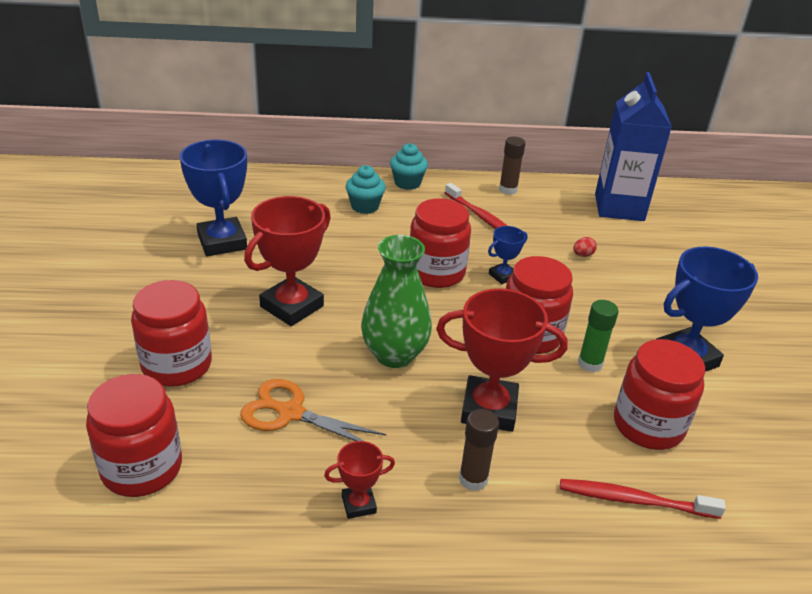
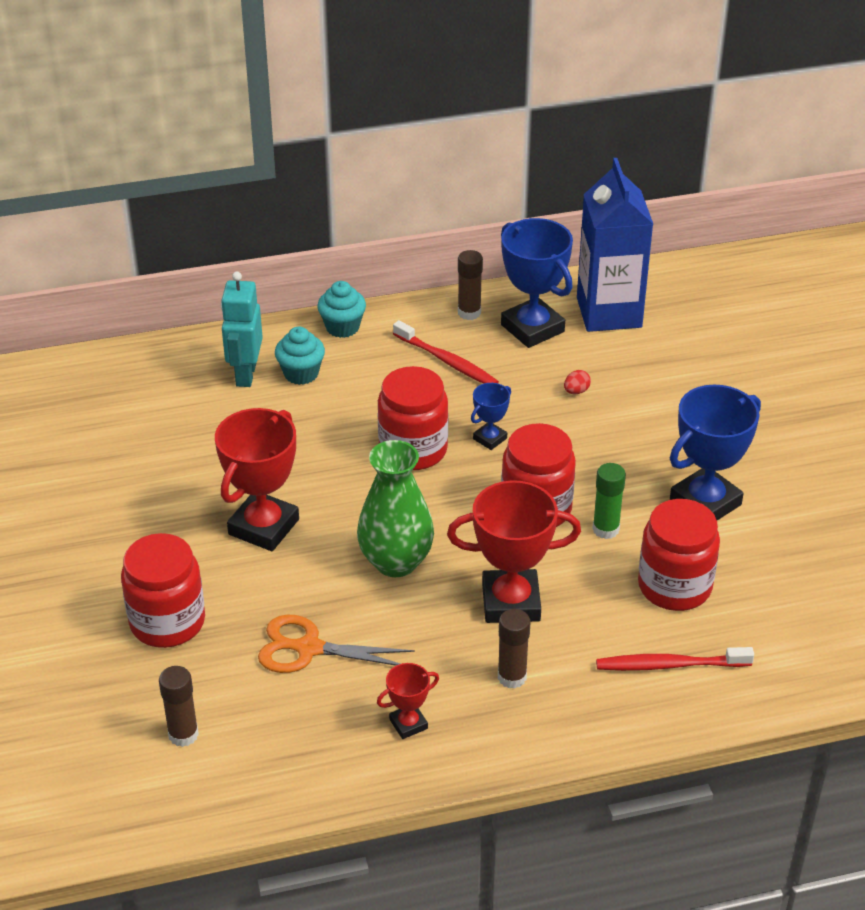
camera: 10 degrees left, 5 degrees up
(142, 468) = (183, 734): red jar -> brown glue stick
(222, 242) = (149, 459): blue trophy -> blue trophy (532, 328)
(322, 200) = (245, 374): none -> turquoise robot

